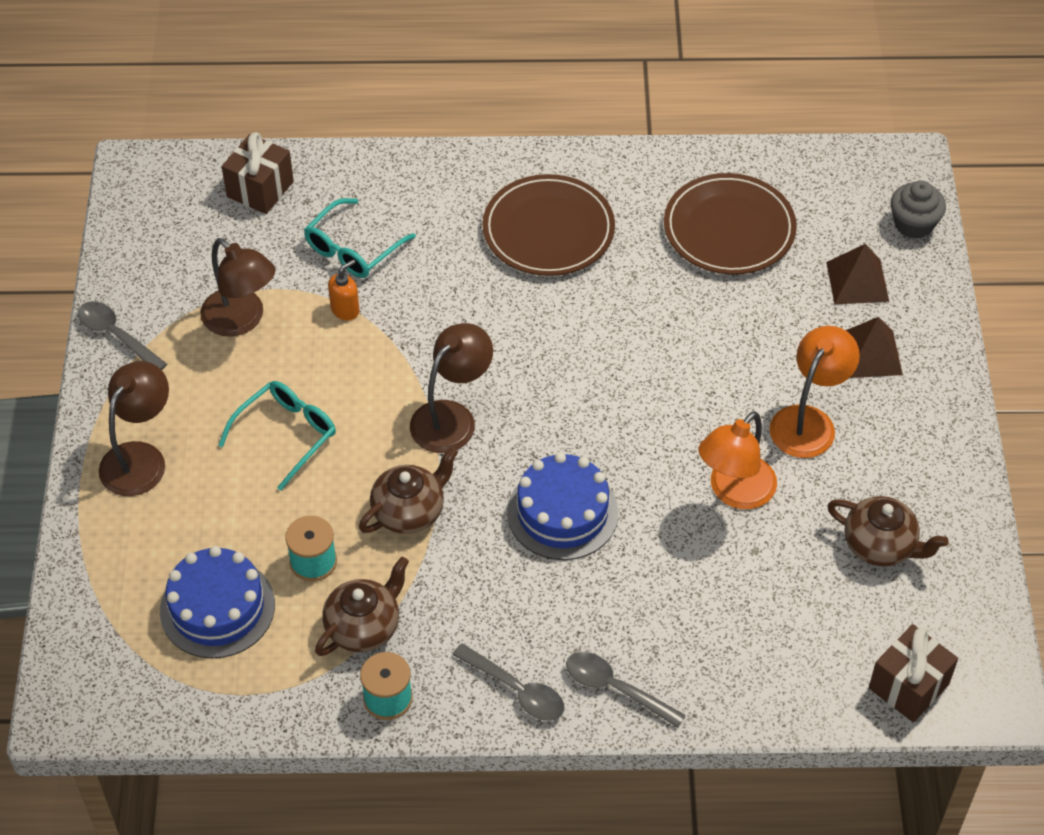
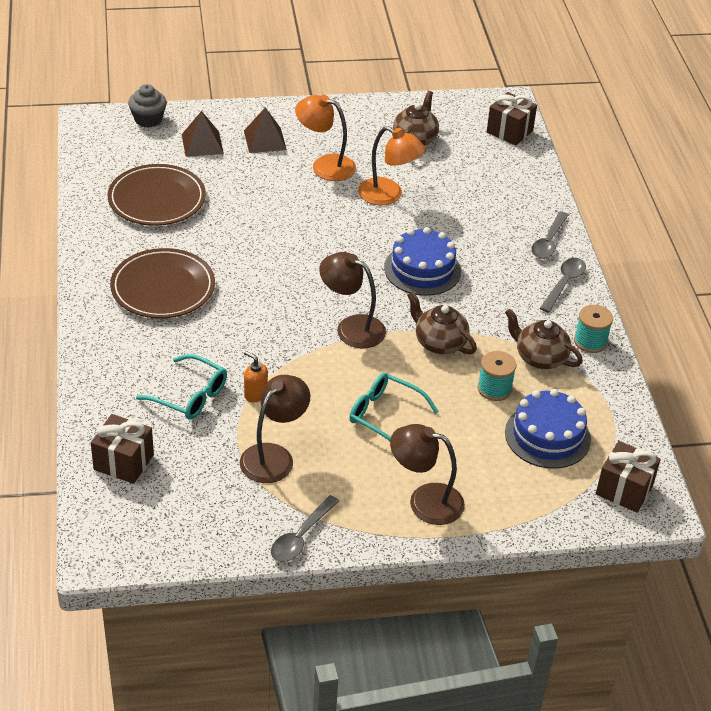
camera: 100 degrees left, 10 degrees down
(107, 677) = (624, 490): none -> brown gift

